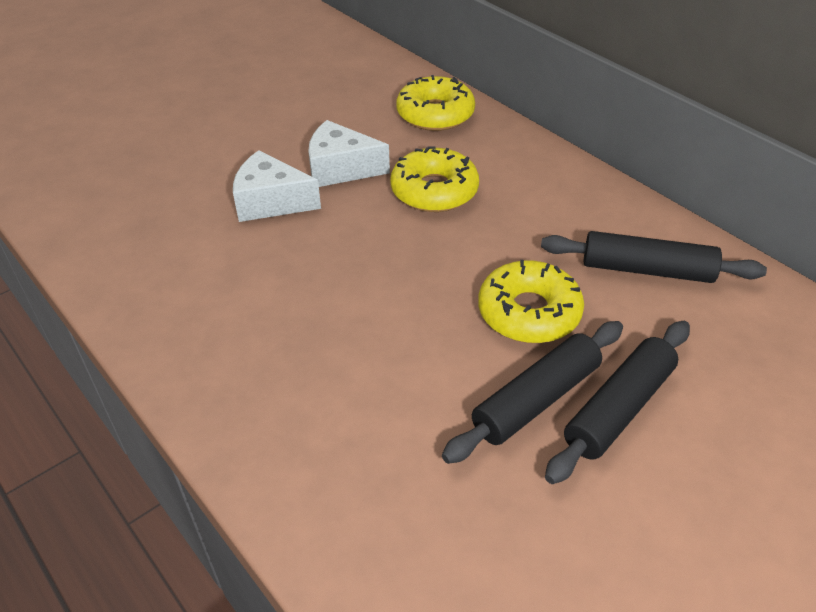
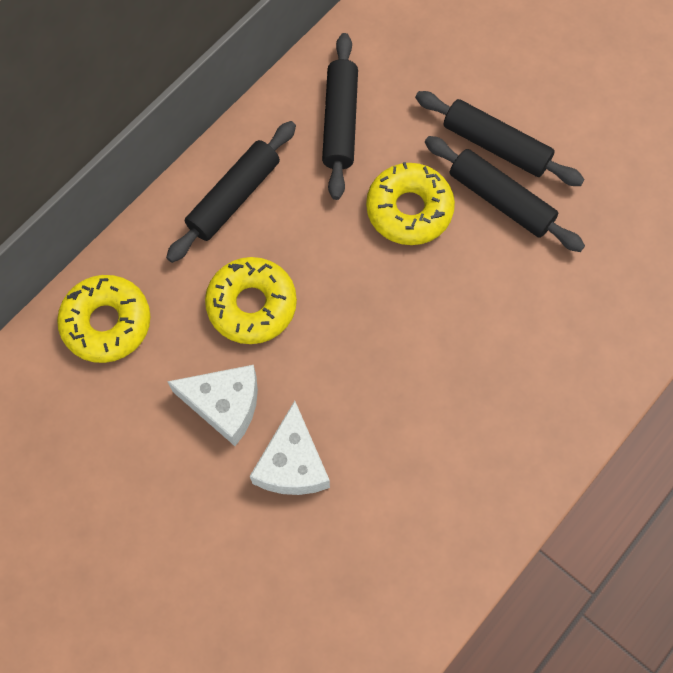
camera: 100 degrees left, 25 degrees up
(340, 169) = (225, 405): white cheese -> white cheese turned 75 degrees counterclockwise
(553, 188) = (234, 197): none -> black rolling pin

